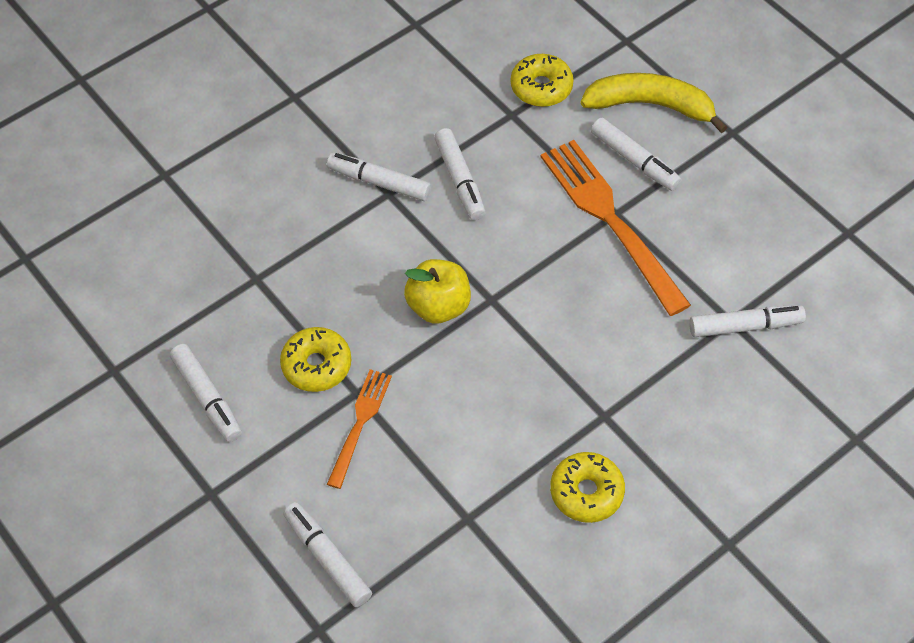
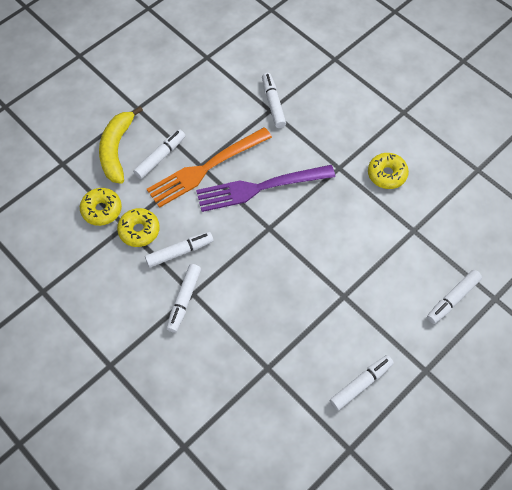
camera: 95 degrees left, 5 degrees up
(316, 365) = (328, 321): yellow donut -> yellow donut (139, 230)
(360, 424) = (364, 292): orange fork -> none
(438, 306) = (277, 256): yellow apple -> none
(568, 293) = (260, 188): none -> purple fork

